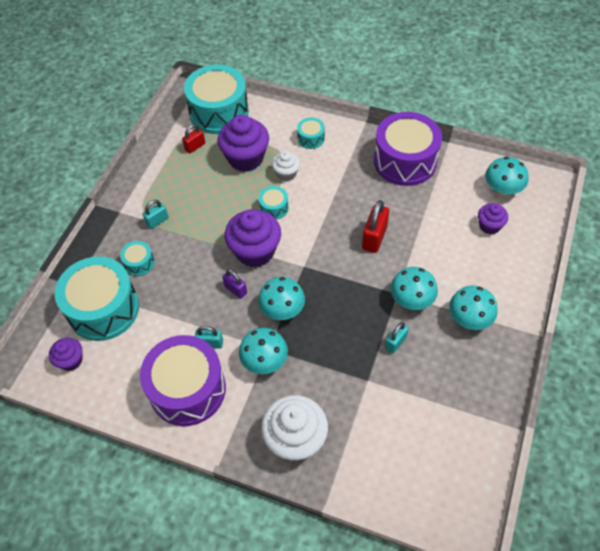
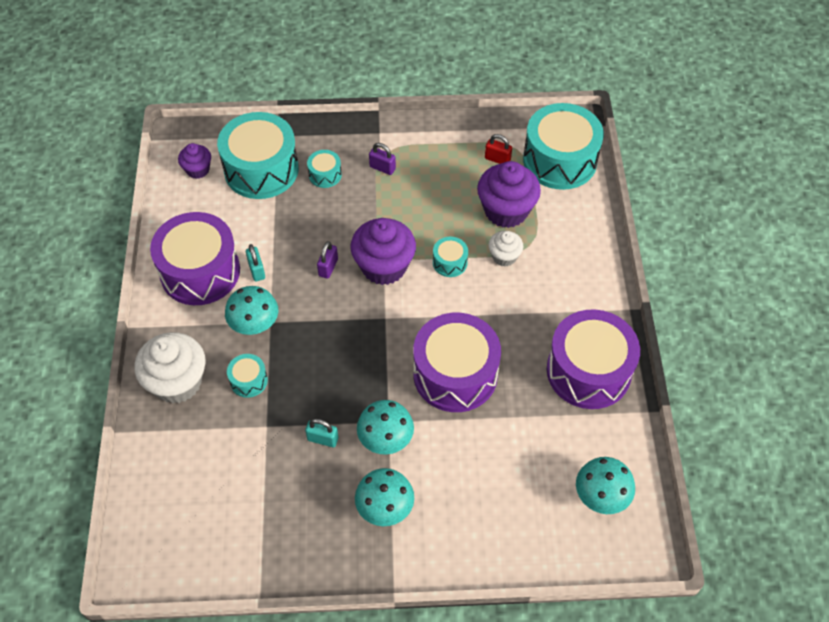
camera: 65 degrees right, 0 degrees up
(157, 221) = (382, 168): turquoise padlock -> purple padlock
(282, 310) = (321, 318): turquoise mushroom -> none
(311, 138) = (570, 262): turquoise drum -> turquoise drum (248, 380)
(374, 238) = (455, 374): red padlock -> purple drum
(489, 226) = (533, 495): purple cupcake -> none

